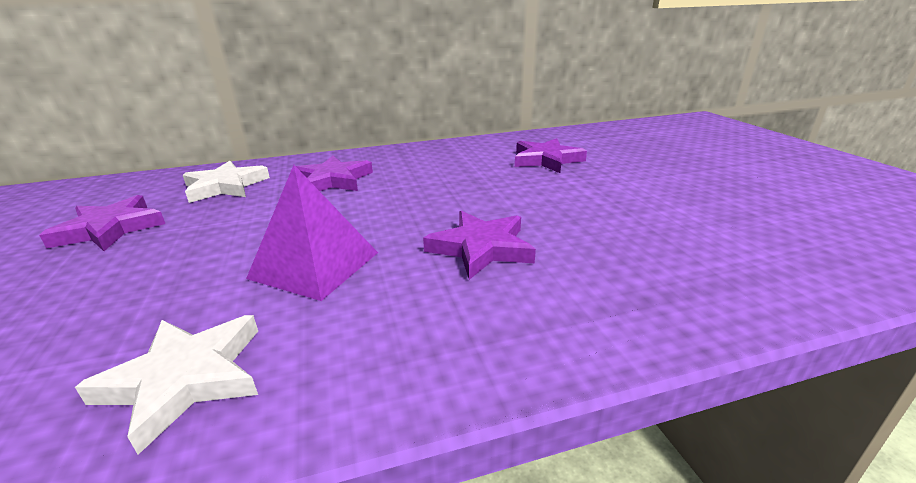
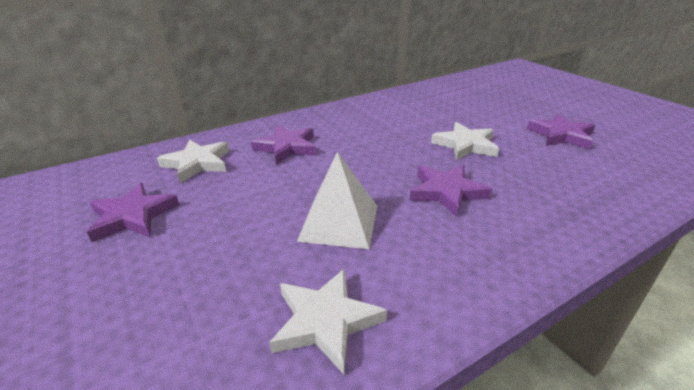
camera: 15 degrees left, 5 degrees up
(315, 265) = (339, 222): purple pyramid -> white pyramid
(546, 160) = (438, 112): purple star -> purple star (561, 135)
(553, 198) = (465, 145): none -> white star

